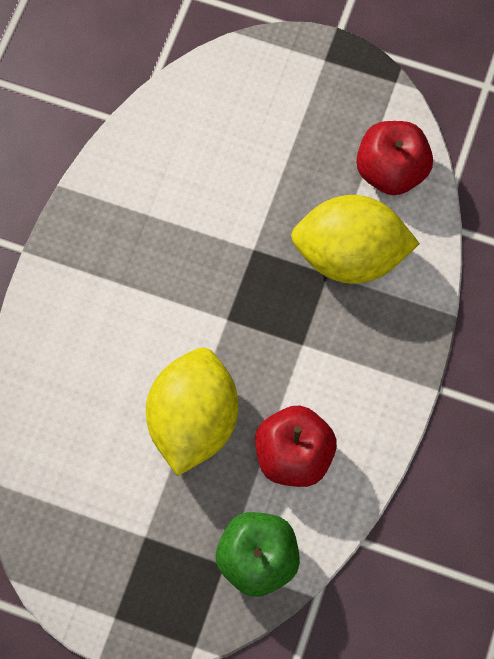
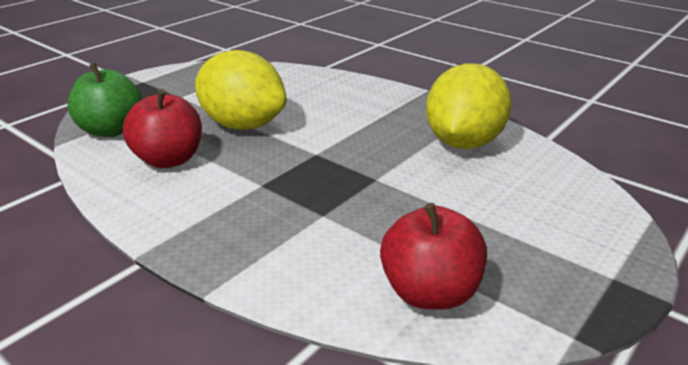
camera: 110 degrees right, 40 degrees down
(350, 255) = (334, 233): yellow lemon -> yellow lemon (463, 142)

